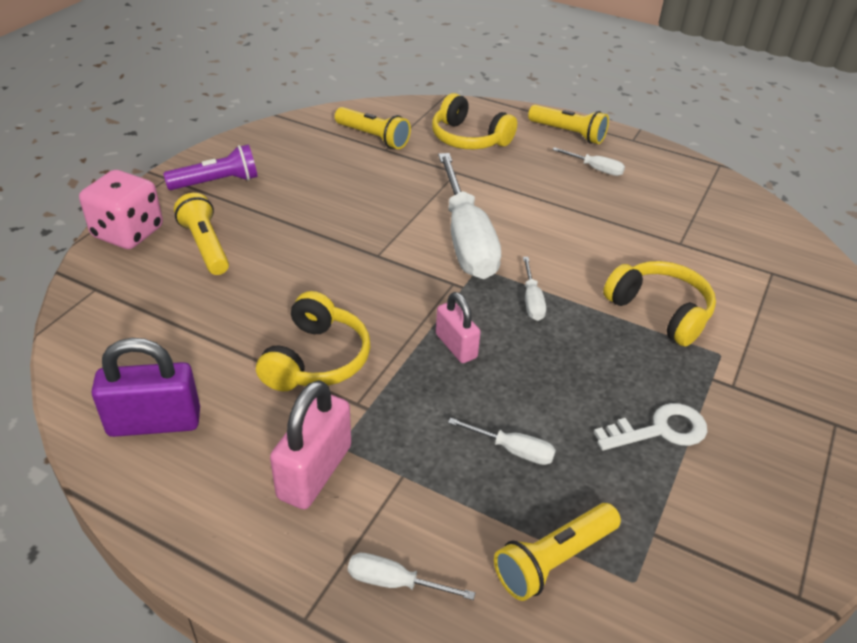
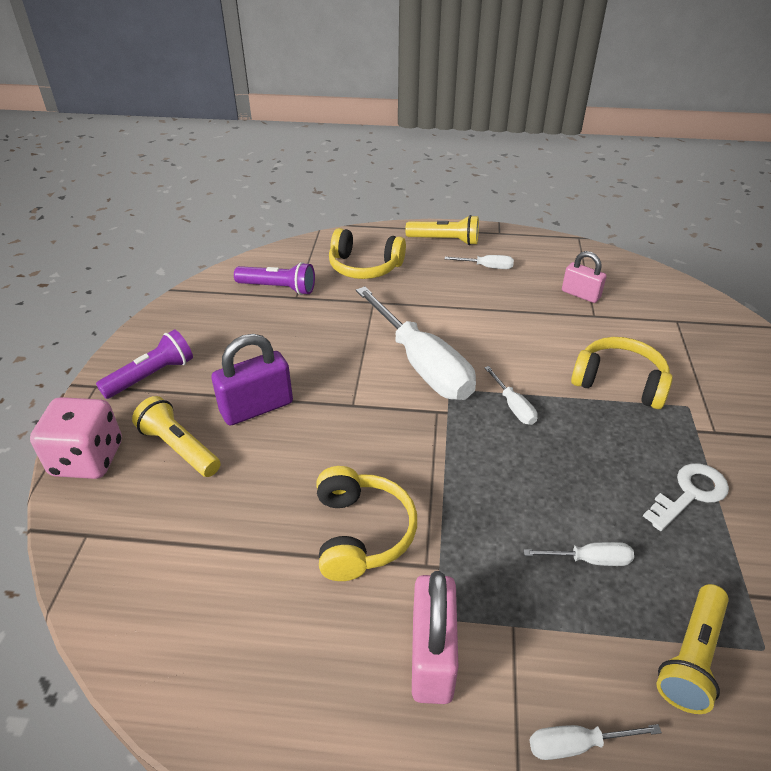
camera: 20 degrees left, 0 degrees up
(154, 422) = (239, 666): purple padlock -> purple padlock (257, 407)
(373, 137) = (278, 288): yellow flashlight -> purple flashlight
(456, 346) = (478, 473): pink padlock -> pink padlock (580, 294)

